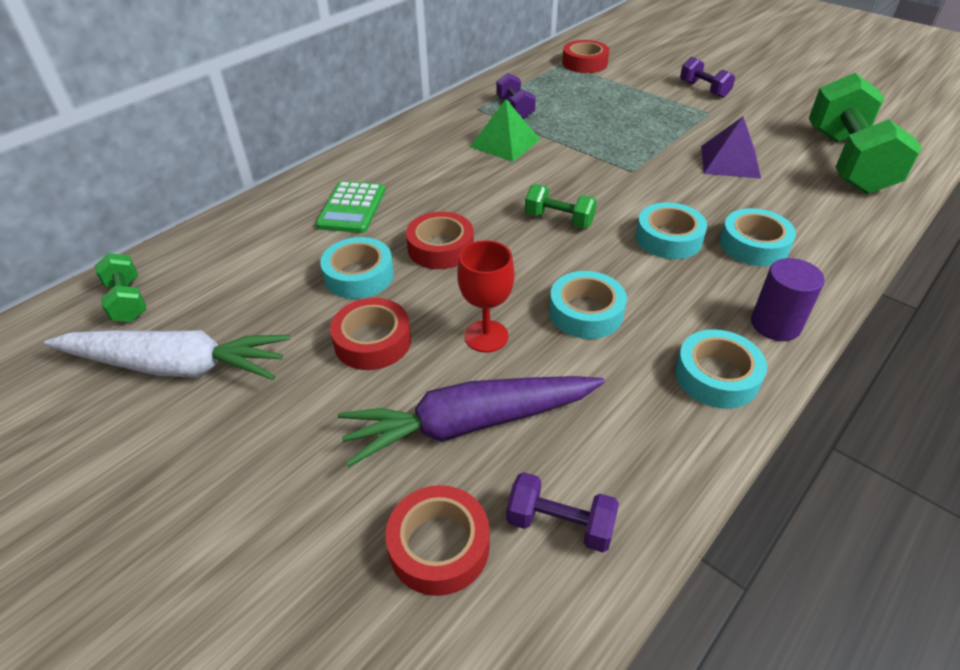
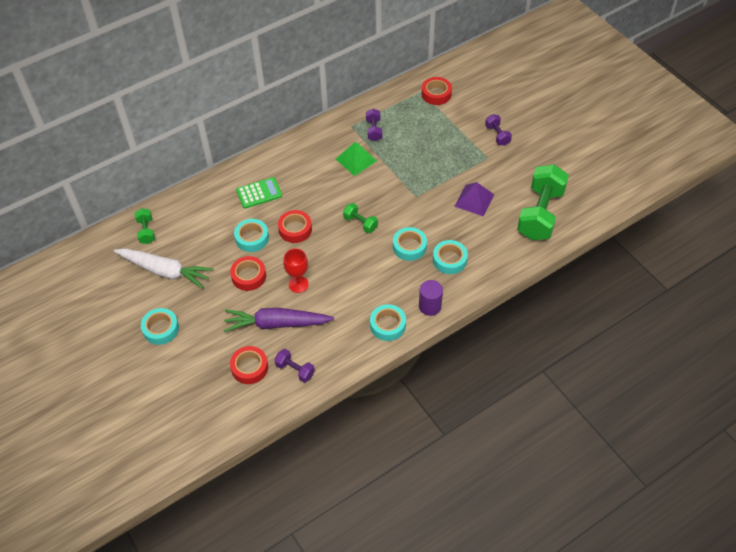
camera: 15 degrees right, 10 degrees up
(351, 208) = (259, 193): green calculator -> green calculator turned 135 degrees counterclockwise
(586, 312) = (348, 281): turquoise tape -> turquoise tape (161, 329)

